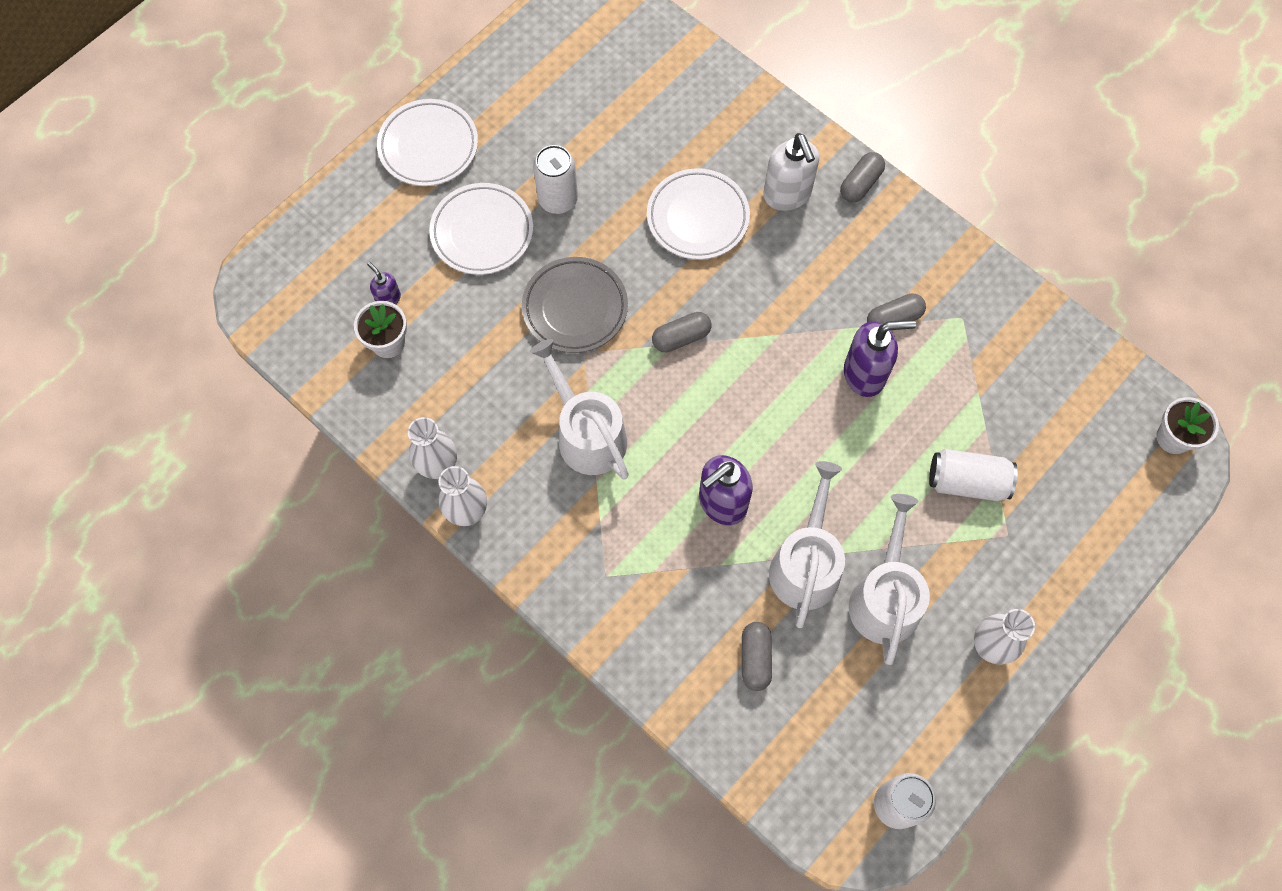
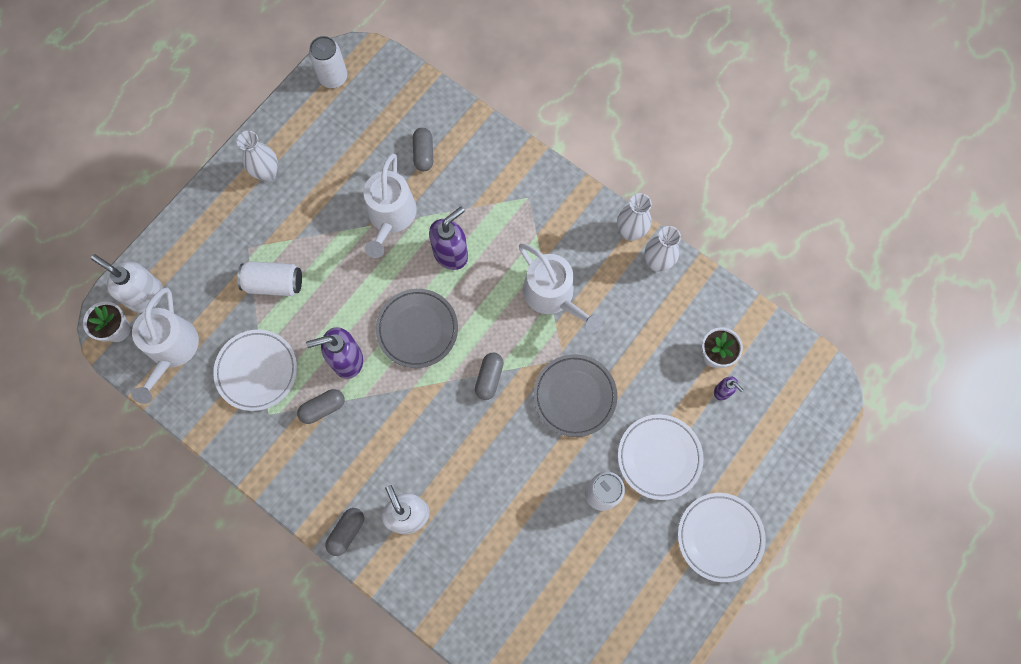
camera: 175 degrees right, 5 degrees up
(681, 337) = (489, 378): grey capsule -> grey capsule turned 45 degrees counterclockwise
(697, 217) = (483, 487): white plate -> white plate (257, 371)
(771, 405) = (417, 329): none -> grey plate
(885, 598) = (336, 199): white watering can -> white watering can (172, 350)
(1142, 480) = (146, 295): none -> white soap dispenser

